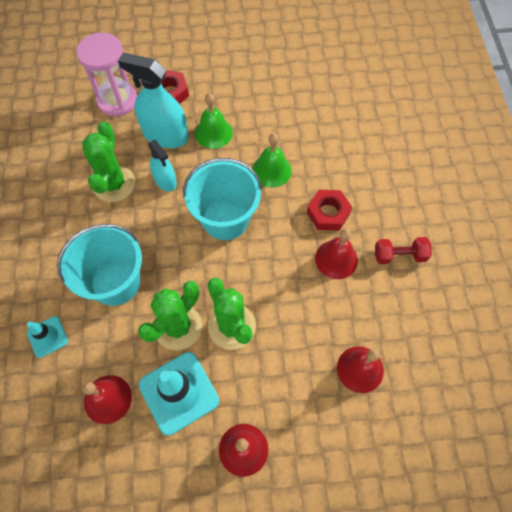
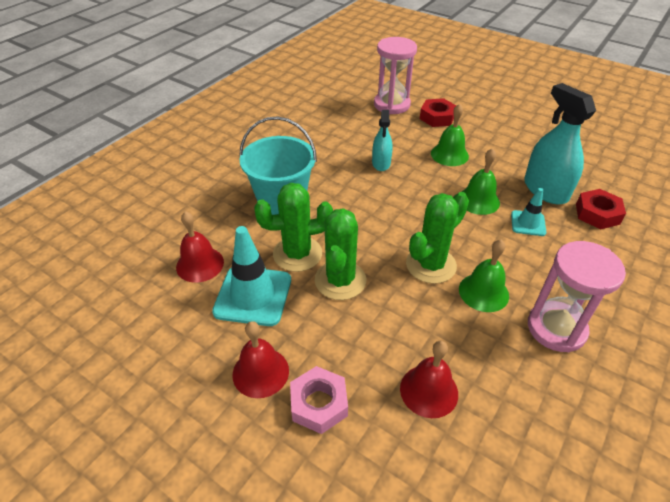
camera: 40 degrees right, 20 degrees down
(47, 337) = (203, 203): turquoise traffic cone -> turquoise traffic cone (528, 223)
(114, 184) = (341, 146): green cactus -> green cactus (431, 265)
(165, 135) = (408, 138): turquoise spray bottle -> turquoise spray bottle (545, 190)
(225, 219) = (406, 210): turquoise bucket -> none
(302, 438) = (319, 403): none -> pink nut
(328, 213) = (506, 255): red nut -> red nut (597, 214)
(336, 259) = (483, 292): red bell -> green bell
(399, 255) = (556, 328): red dumbbell -> pink hourglass

